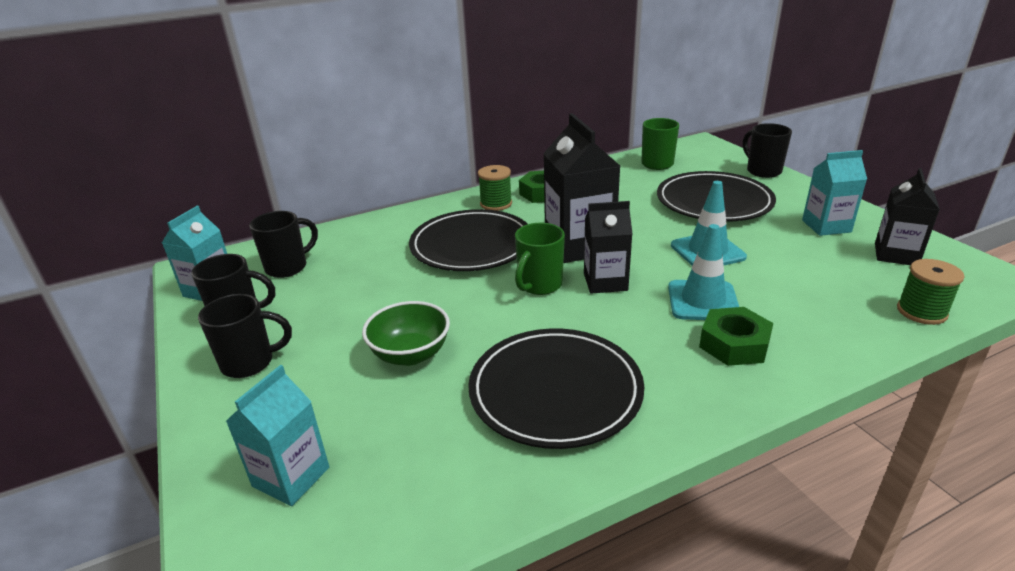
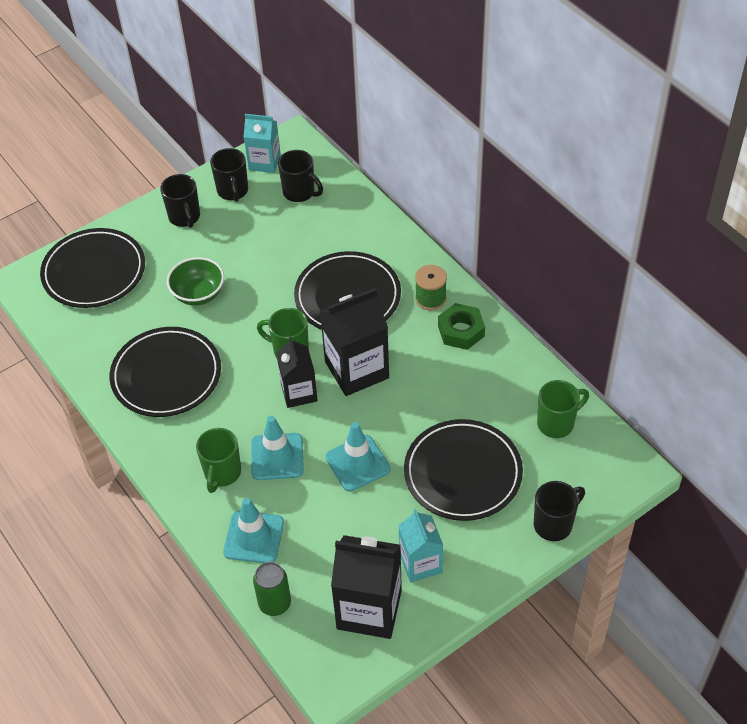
camera: 80 degrees right, 20 degrees up
(291, 477) = (94, 272): turquoise carton -> black plate
(734, 344) = (222, 473): green nut -> green mug
(830, 323) = (254, 537): none -> turquoise traffic cone
(896, 254) = (369, 609): black carton -> black carton, size x1.59
(921, 312) = (275, 603): green spool -> green can

